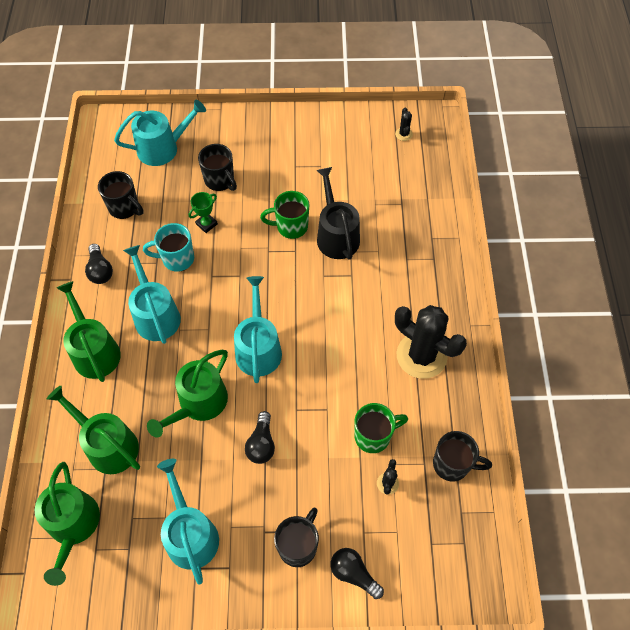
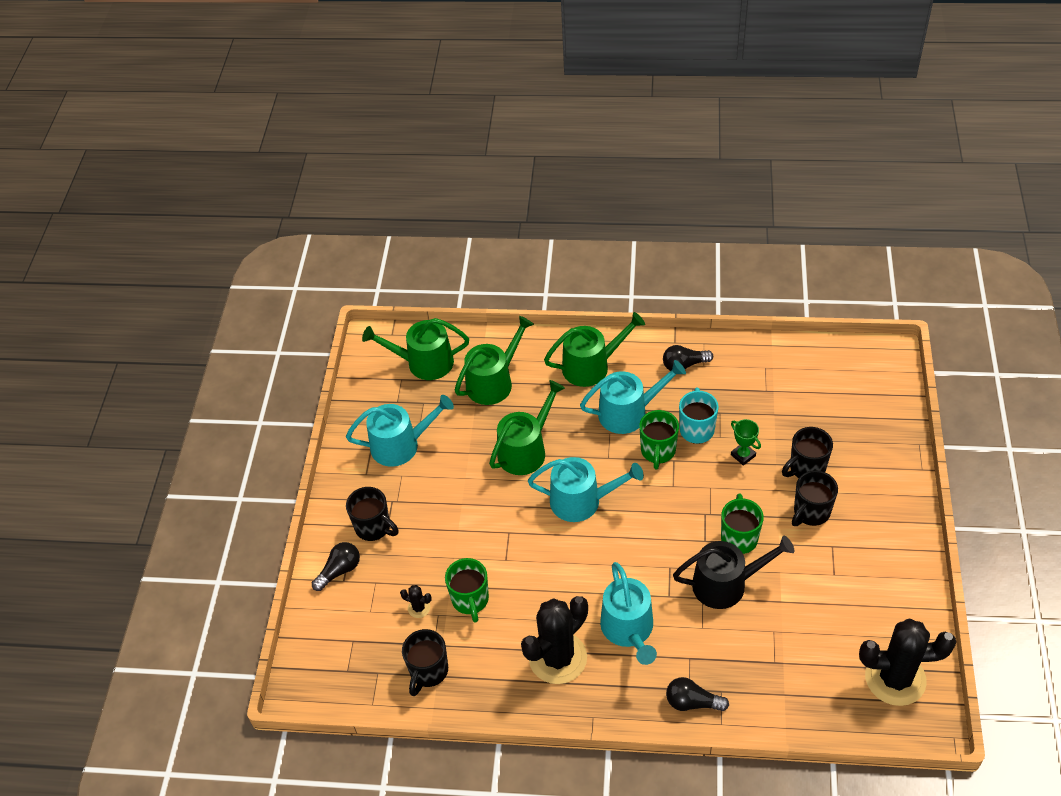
camera: 100 degrees right, 10 degrees down
(124, 208) = (765, 381): black mug -> black mug (810, 512)
(163, 148) = (853, 412): turquoise watering can -> turquoise watering can (629, 629)
(199, 403) = (526, 450): green watering can -> green watering can turned 90 degrees clockwise
(202, 288) = (658, 451): none -> green mug
(261, 444) = (477, 501): black light bulb -> black light bulb (692, 702)
(403, 134) = (895, 678): black cactus -> black cactus, size x2.48

